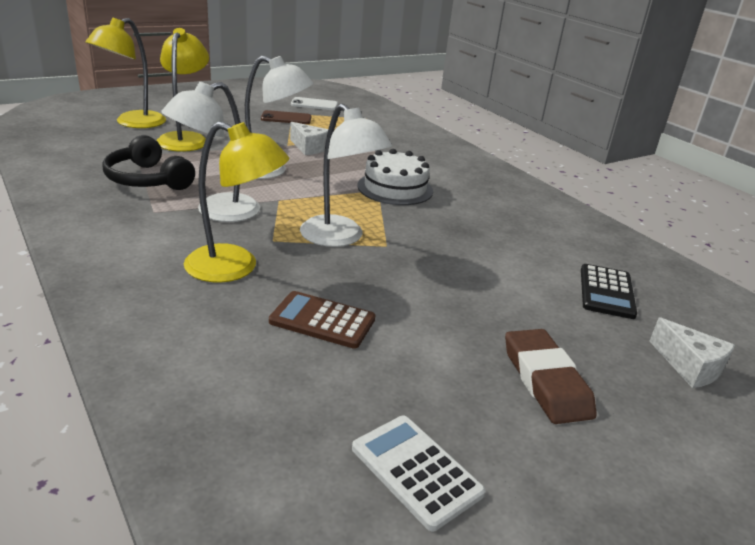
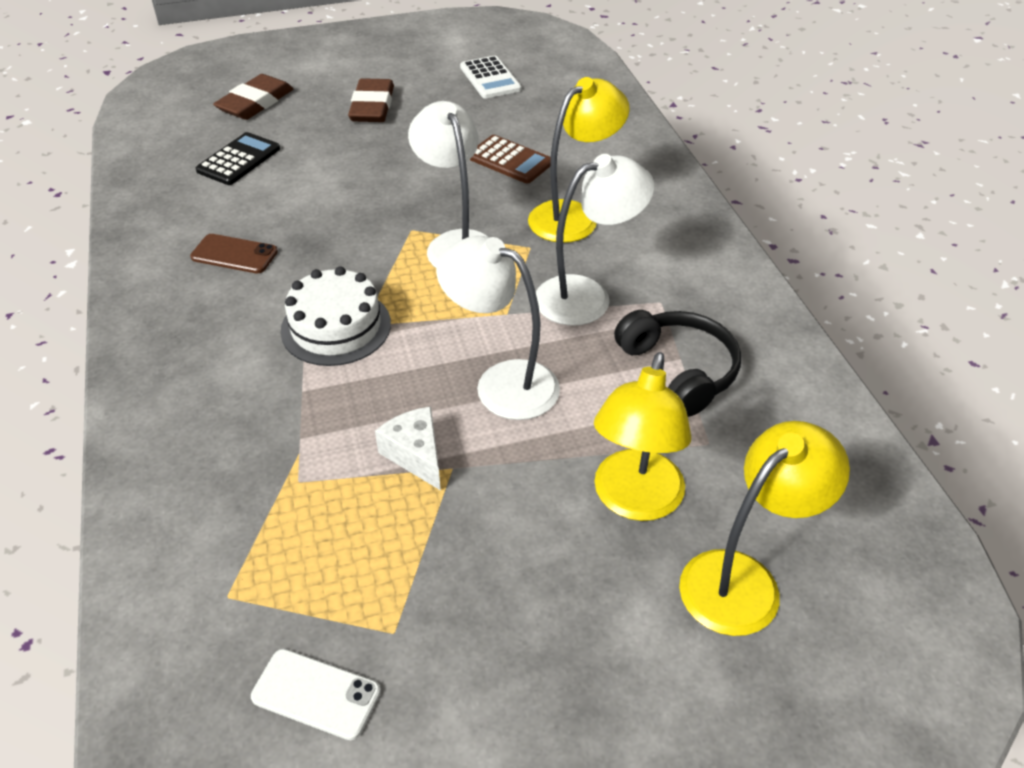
camera: 160 degrees left, 15 degrees up
(235, 268) = (573, 215): yellow lamp -> yellow lamp turned 105 degrees clockwise
(286, 118) = (417, 598): brown phone -> brown phone (234, 254)
(689, 366) = (255, 103): white cheese -> brown eraser

